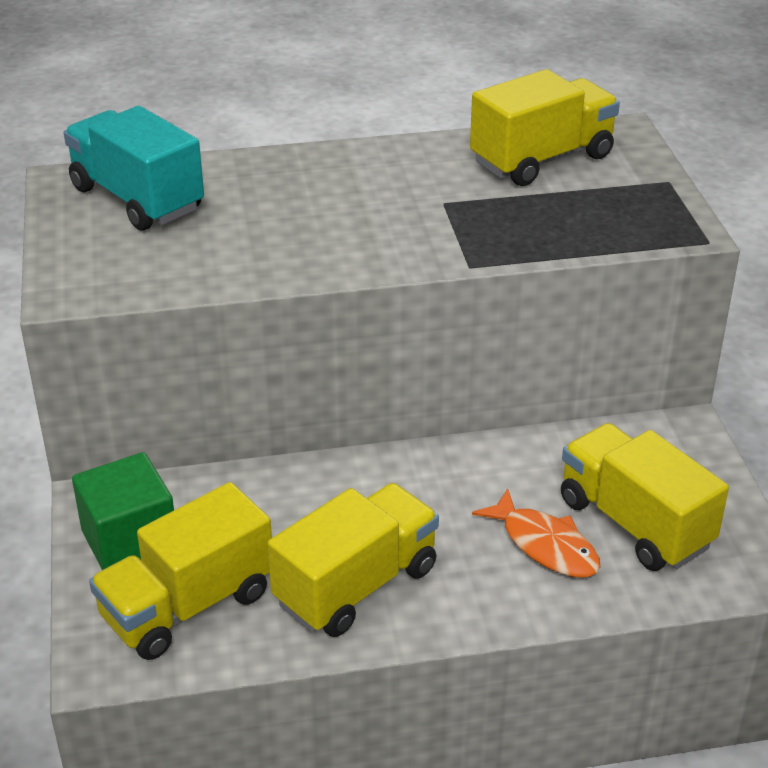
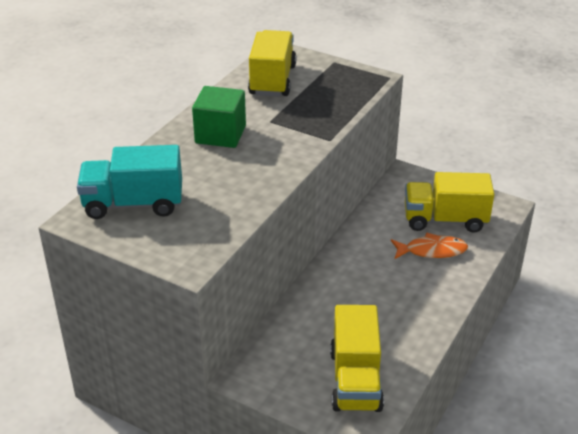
camera: 50 degrees left, 0 degrees up
(130, 542) = (288, 378): green cube -> green cube (220, 134)
(356, 585) = (399, 318): yellow truck -> none

